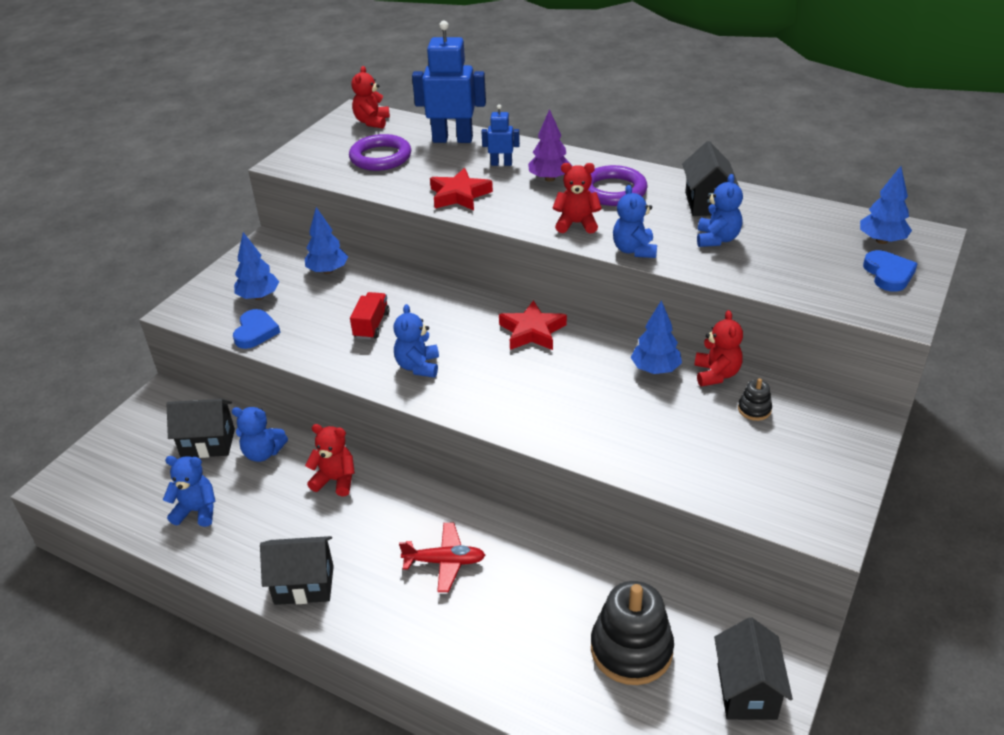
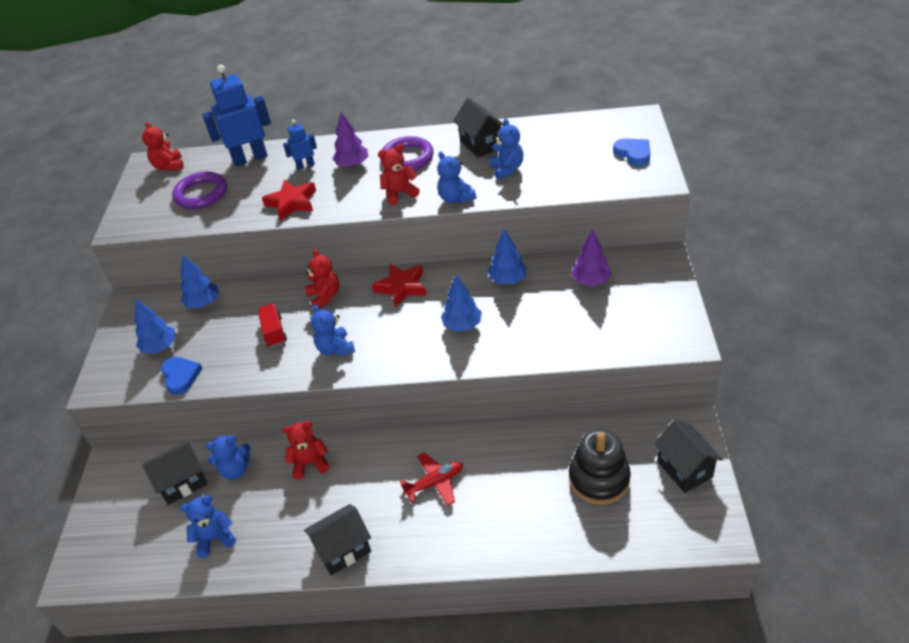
camera: 25 degrees left, 5 degrees up
(716, 374) = (550, 267): red teddy bear -> red teddy bear (324, 296)
(754, 409) = (591, 281): black stacking toy -> purple tree
(881, 241) = (613, 131): blue tree -> blue tree (462, 325)

